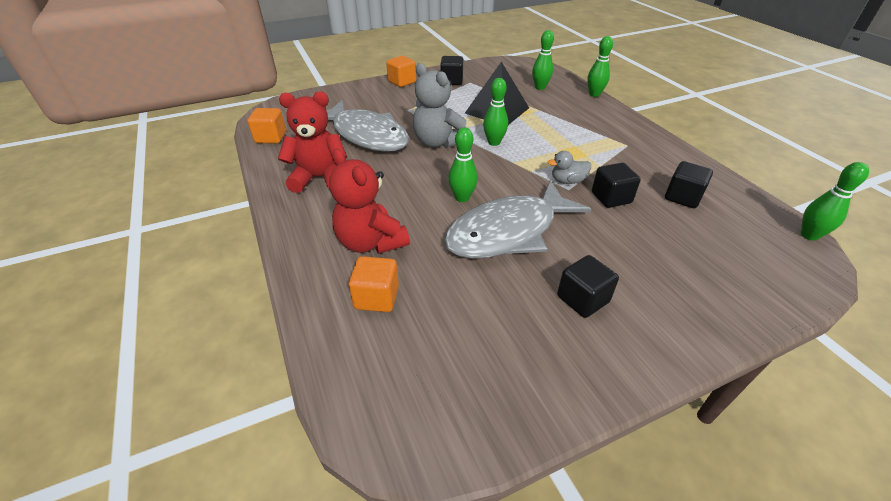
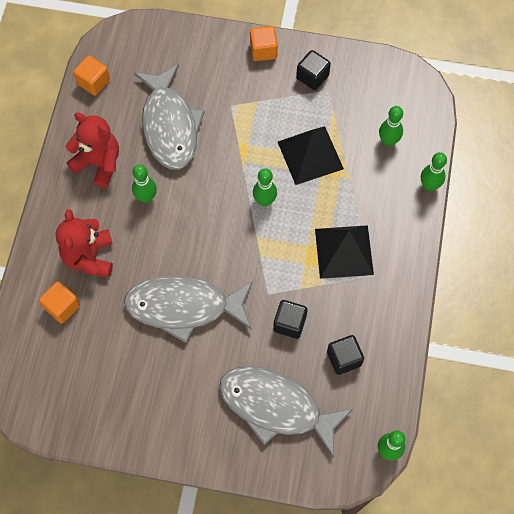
camera: 35 degrees right, 25 degrees up
(438, 142) = (219, 172): grey teddy bear -> none
(462, 198) = (182, 252): green bowling pin -> green bowling pin (146, 197)
(567, 181) = (276, 285): grey duck -> none
(582, 299) = (177, 390): black cube -> none
(589, 142) = (344, 251): none -> black pyramid
(685, 258) = (276, 407): none -> grey fish

